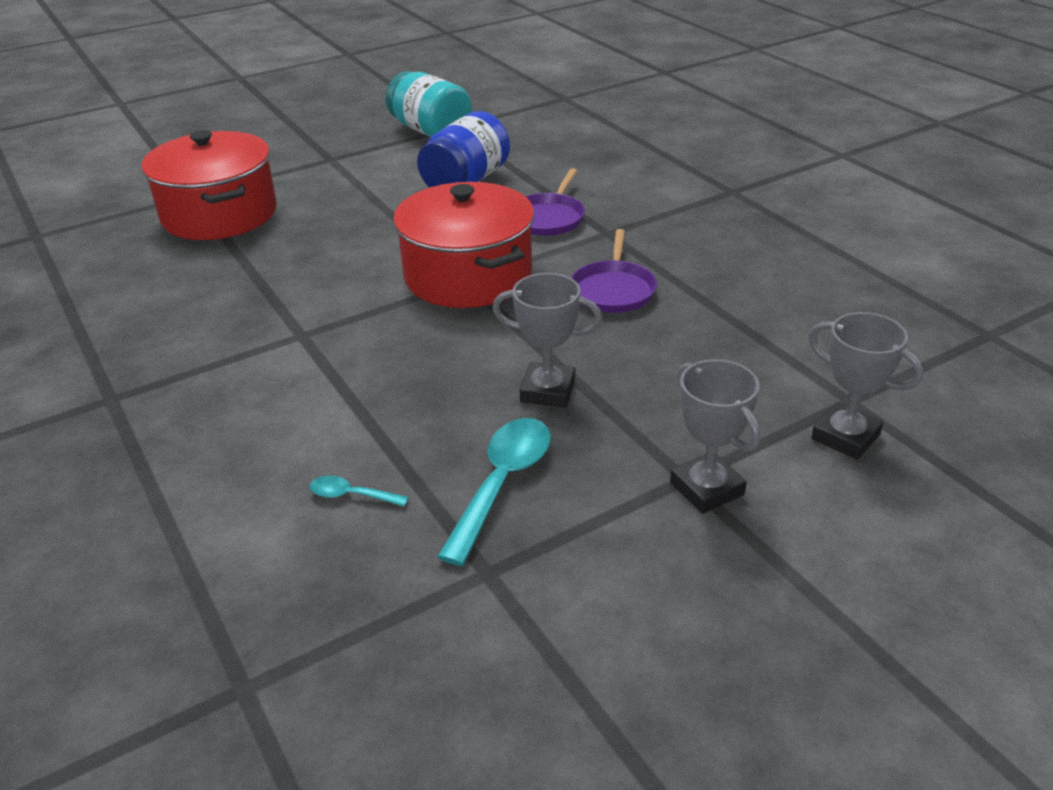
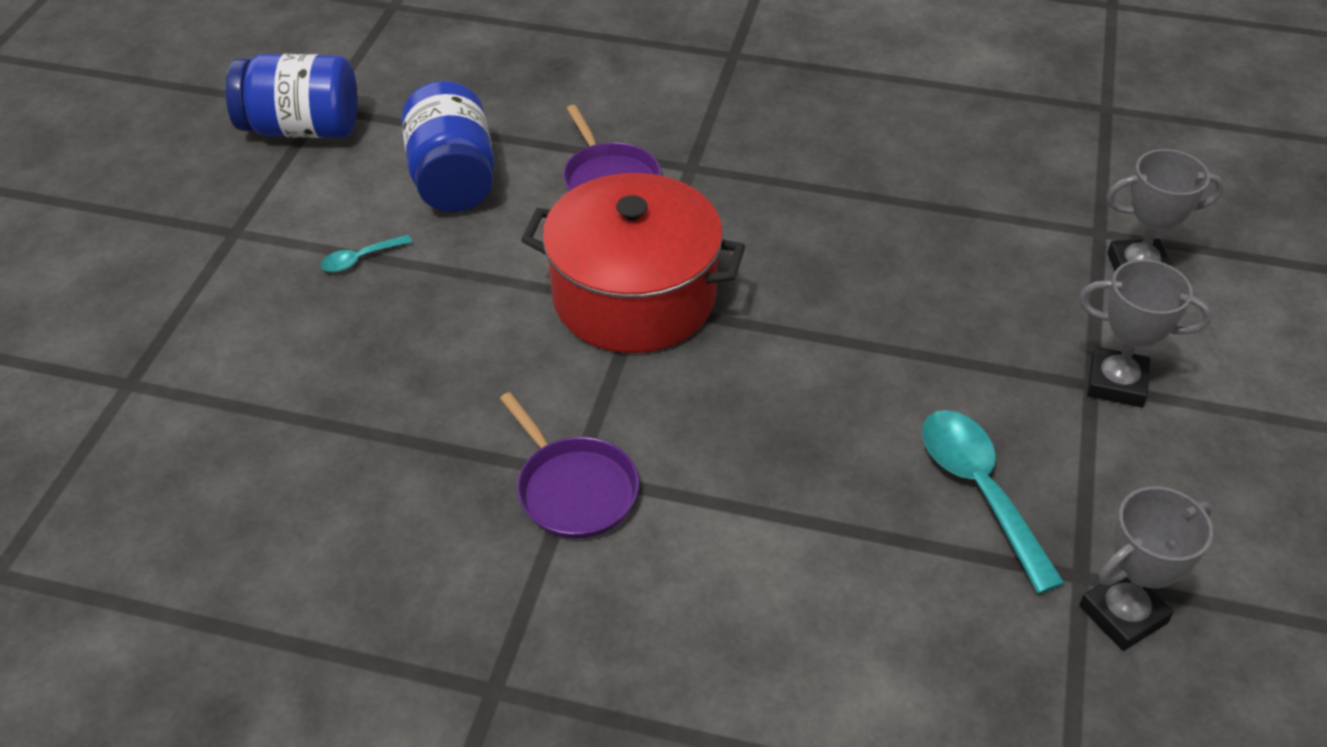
camera: 45 degrees left, 10 degrees up
(219, 214) = (217, 388): red pot -> none
(351, 495) = (886, 597): turquoise spoon -> turquoise spoon (360, 259)
(430, 131) = (302, 128): turquoise jar -> blue jar
(548, 391) = (885, 376): grey trophy -> grey trophy (1123, 614)
(613, 290) = (788, 232): purple pan -> purple pan (574, 489)

